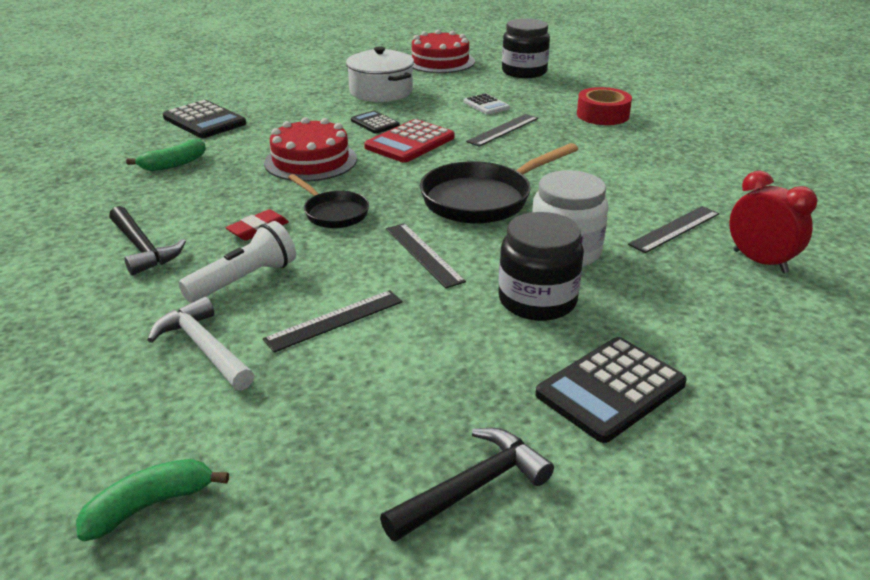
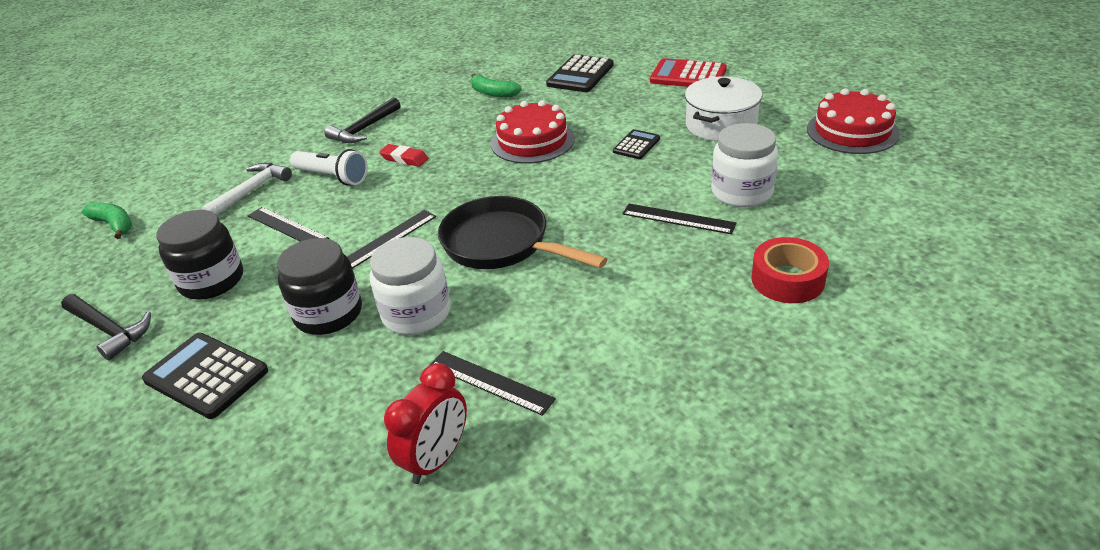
camera: 75 degrees right, 5 degrees up
(333, 213) = (442, 180): black pan -> none
(410, 142) = (604, 175): red calculator -> red calculator (688, 75)
(486, 105) = (741, 192): white calculator -> white jar
(524, 72) = (884, 192): black jar -> black jar (212, 281)

